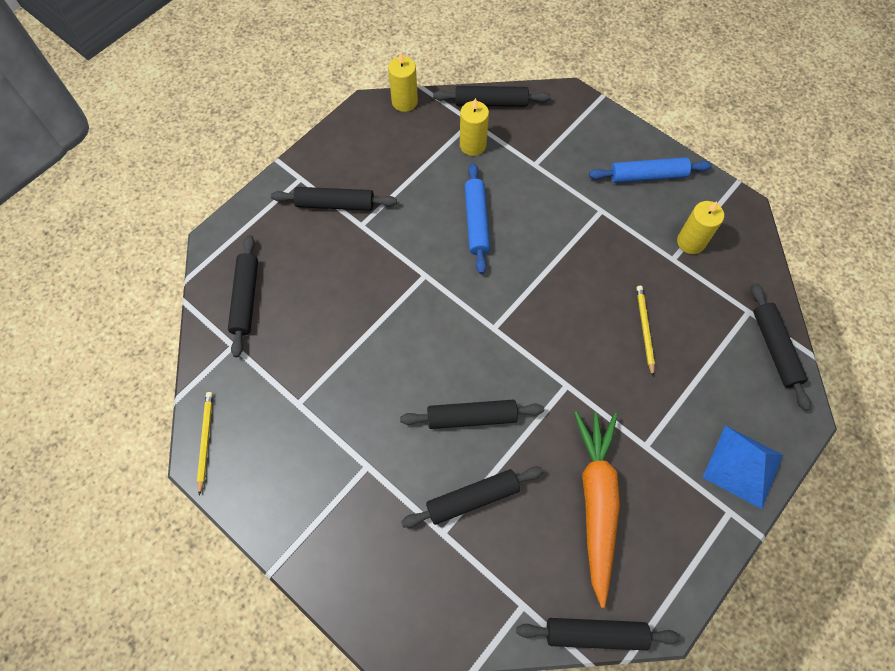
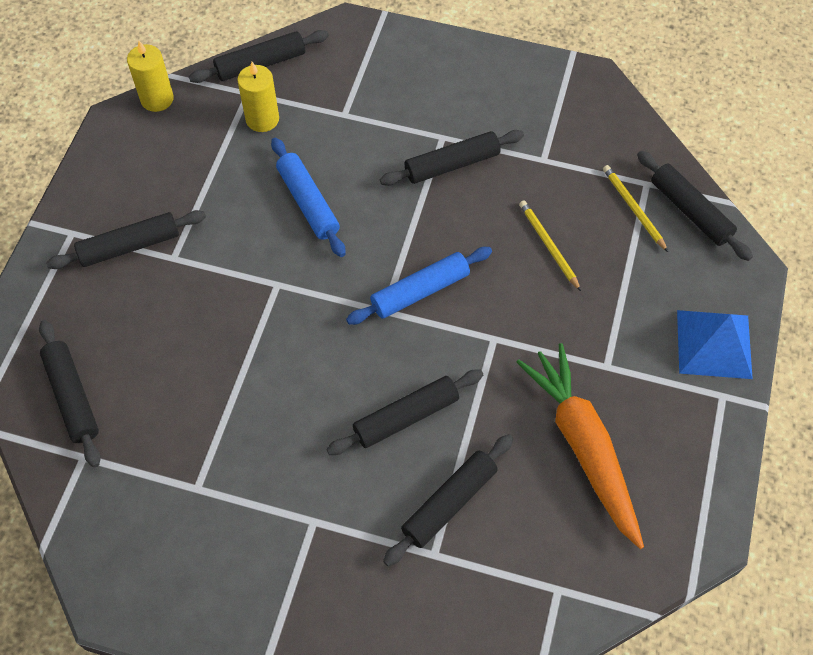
camera: 25 degrees left, 5 degrees down
(205, 441) = (104, 579): yellow pencil -> yellow pencil (633, 208)
(595, 633) = (646, 582): black rolling pin -> black rolling pin (452, 164)
(647, 175) = (474, 81): blue rolling pin -> blue rolling pin (420, 291)
(691, 242) = (553, 134): yellow candle -> none

